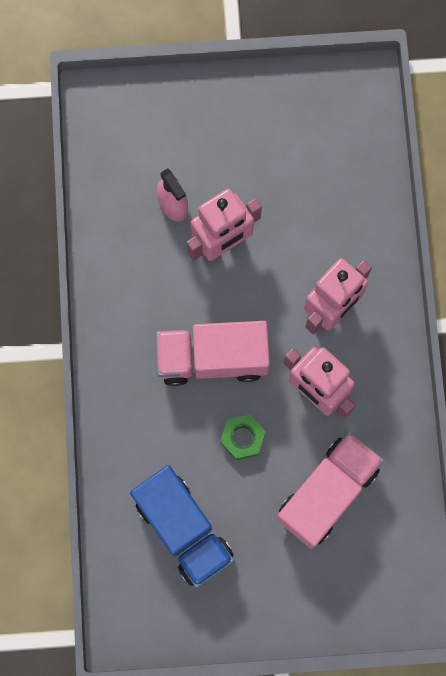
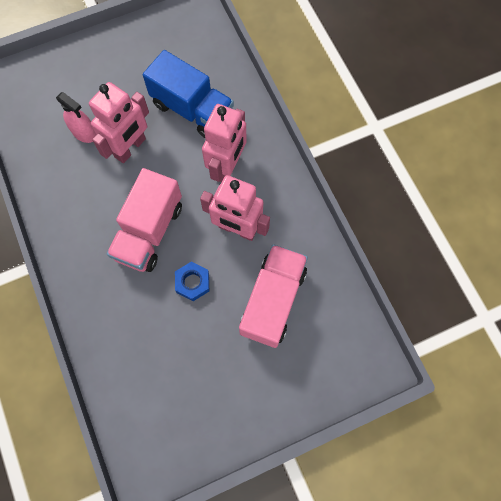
camera: 20 degrees left, 5 degrees down
(183, 529) = (169, 370): blue truck -> blue truck (192, 109)
(212, 358) = (149, 231): pink truck -> pink truck turned 45 degrees counterclockwise
(242, 438) = (192, 282): green nut -> blue nut

